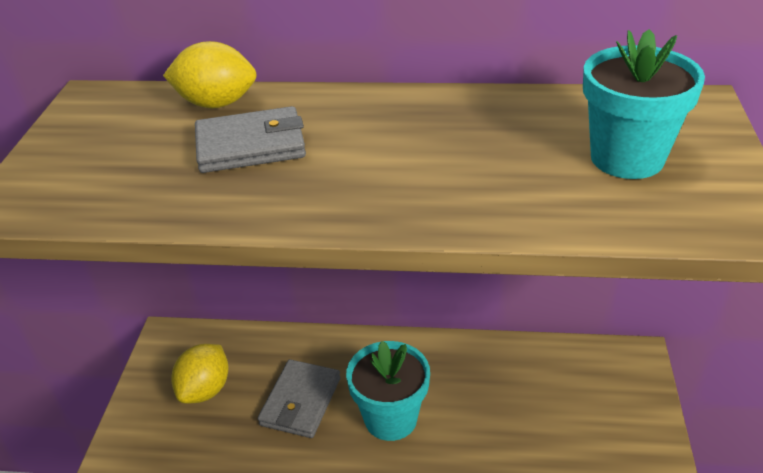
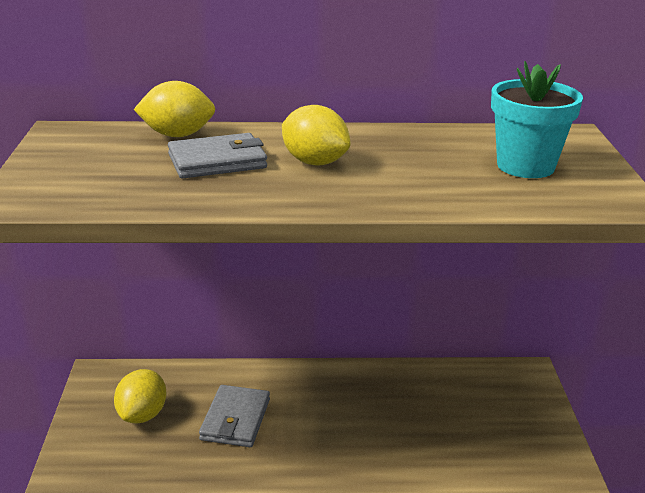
camera: 10 degrees left, 10 degrees down
(364, 148) = (314, 162): none -> yellow lemon
(390, 418) = (321, 428): turquoise flower pot -> none

